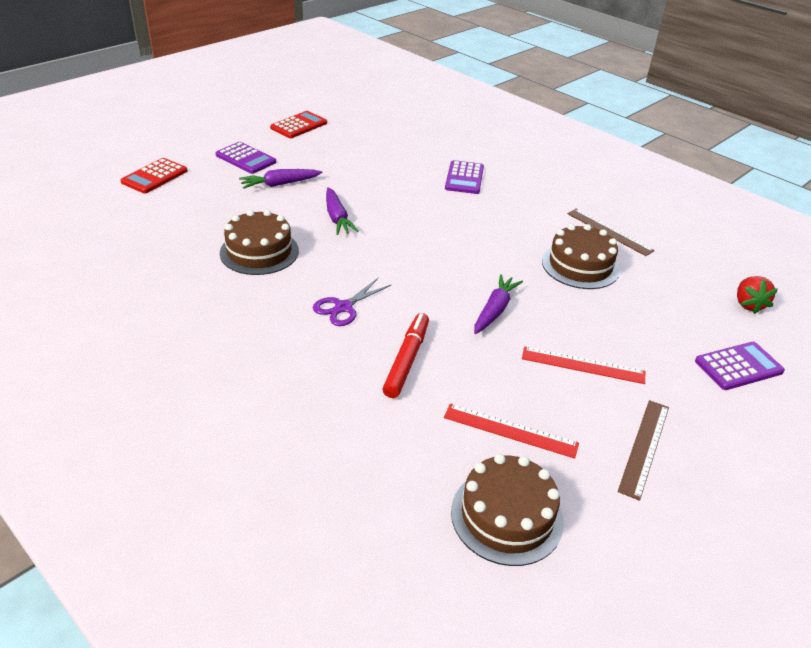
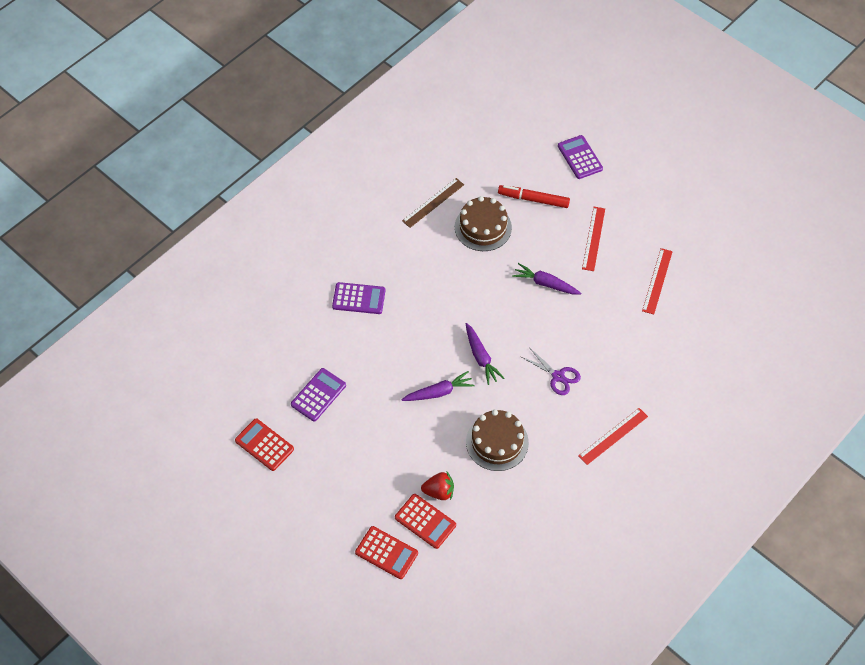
camera: 90 degrees left, 20 degrees up
(178, 199) = (425, 521): none -> red calculator
(237, 348) = (613, 436): none -> red ruler
(245, 159) = (342, 481): purple calculator -> purple calculator (318, 395)
(280, 184) = (388, 444): purple carrot -> purple carrot (481, 357)
(406, 360) = (606, 335): red marker -> red marker (533, 199)
(507, 516) = (718, 286): brown cake -> none
(644, 447) = (657, 217): brown ruler -> none
(748, 304) = (514, 136): red strawberry -> red strawberry (439, 491)

